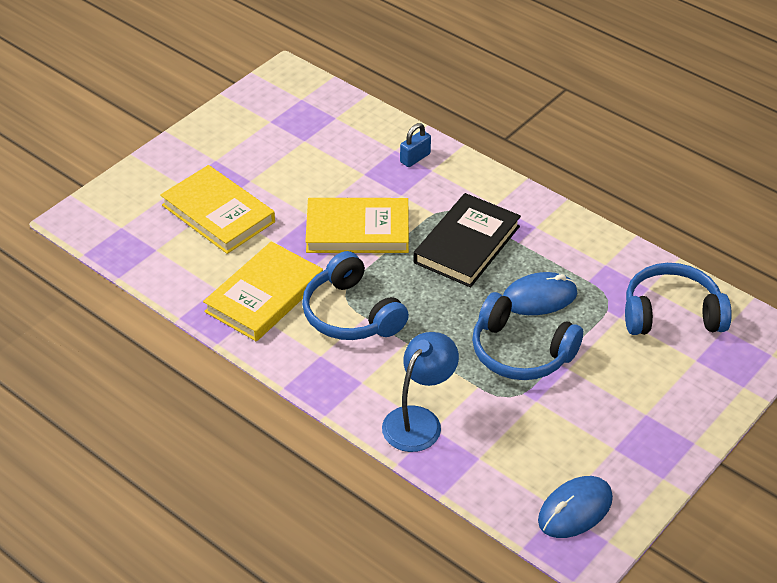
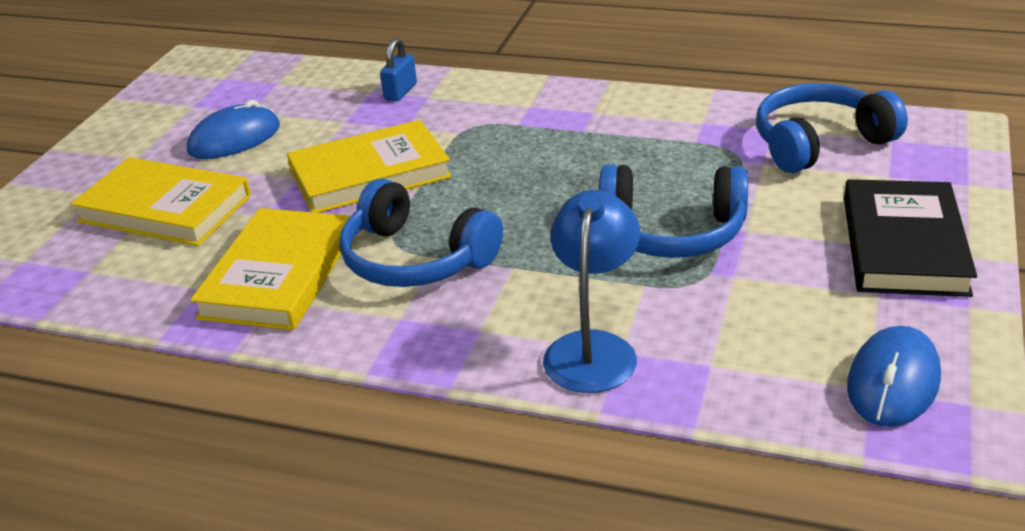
camera: 20 degrees left, 10 degrees down
(467, 244) = (521, 149): black book -> black book (903, 245)
(539, 297) = (650, 173): blue mouse -> blue mouse (234, 139)

